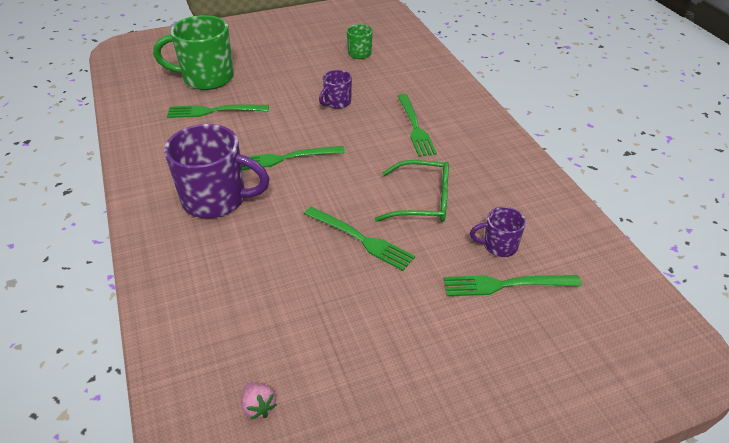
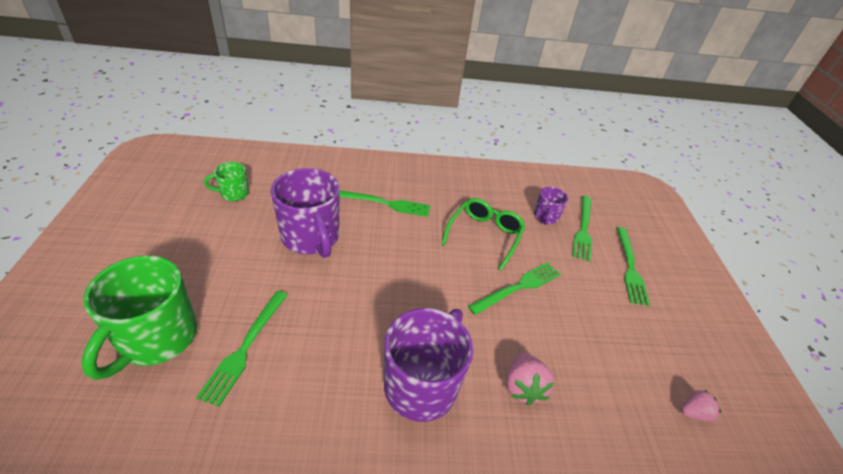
camera: 75 degrees left, 0 degrees up
(237, 260) = (523, 387): none -> pink strawberry
(285, 158) = (381, 306): green fork -> green fork (630, 267)
(337, 102) = (311, 238): purple mug -> purple mug, size x1.99

